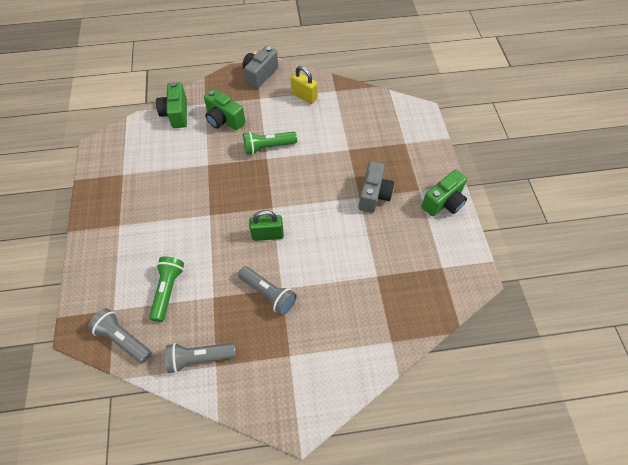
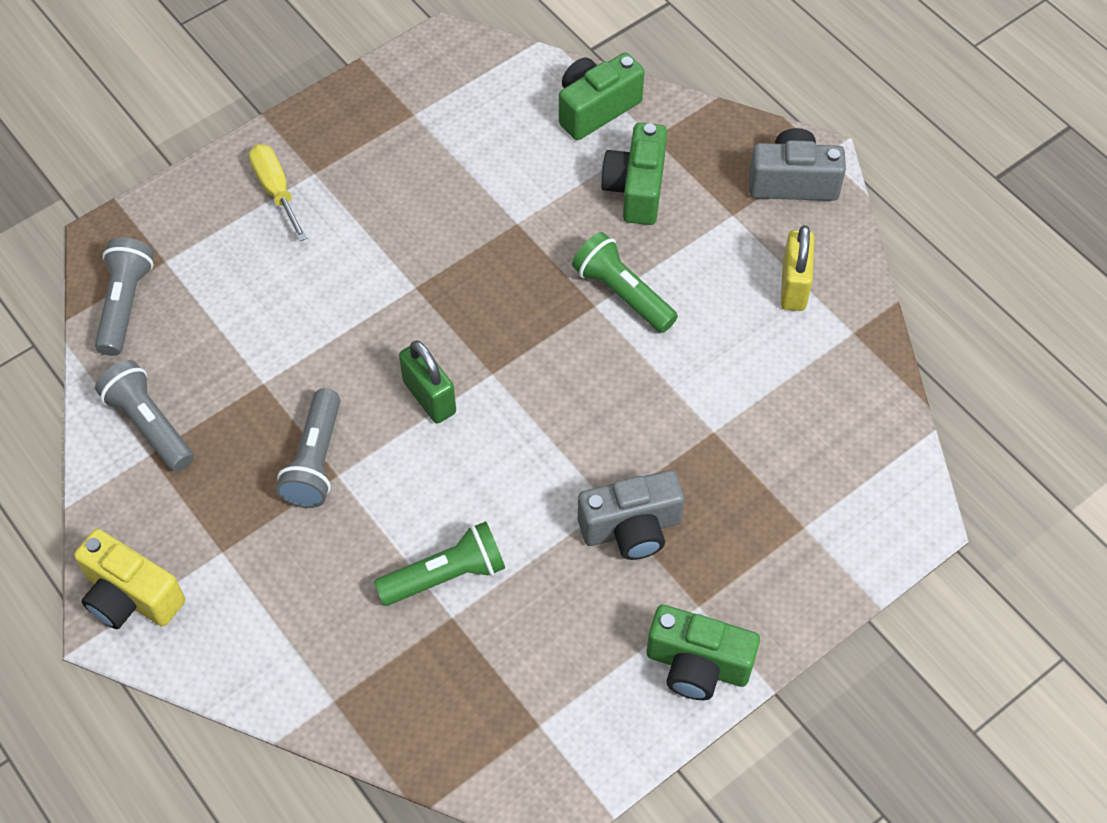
camera: 60 degrees right, 0 degrees up
(115, 244) = (276, 190): none -> yellow screwdriver
(168, 290) = (238, 313): green flashlight -> green flashlight (446, 575)
(288, 409) = (131, 596): none -> yellow camera

